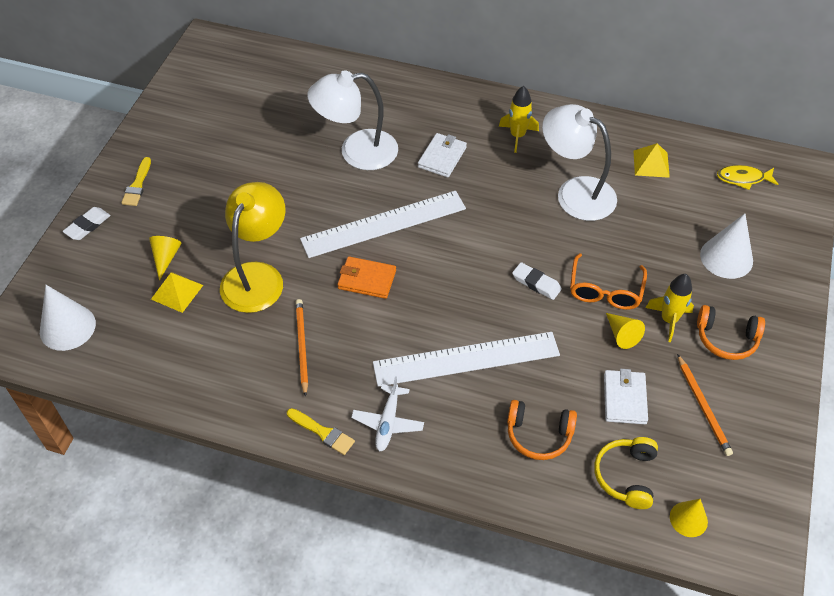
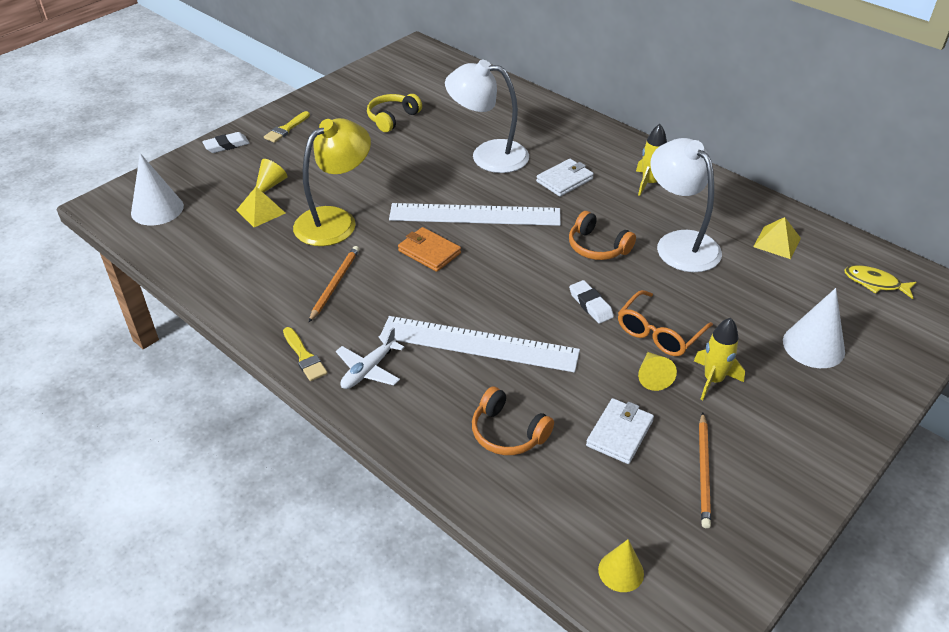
camera: 25 degrees right, 10 degrees down
(626, 476) = (576, 503): yellow headphones -> yellow headphones (392, 118)
(726, 339) = (769, 418): orange headphones -> orange headphones (597, 247)

